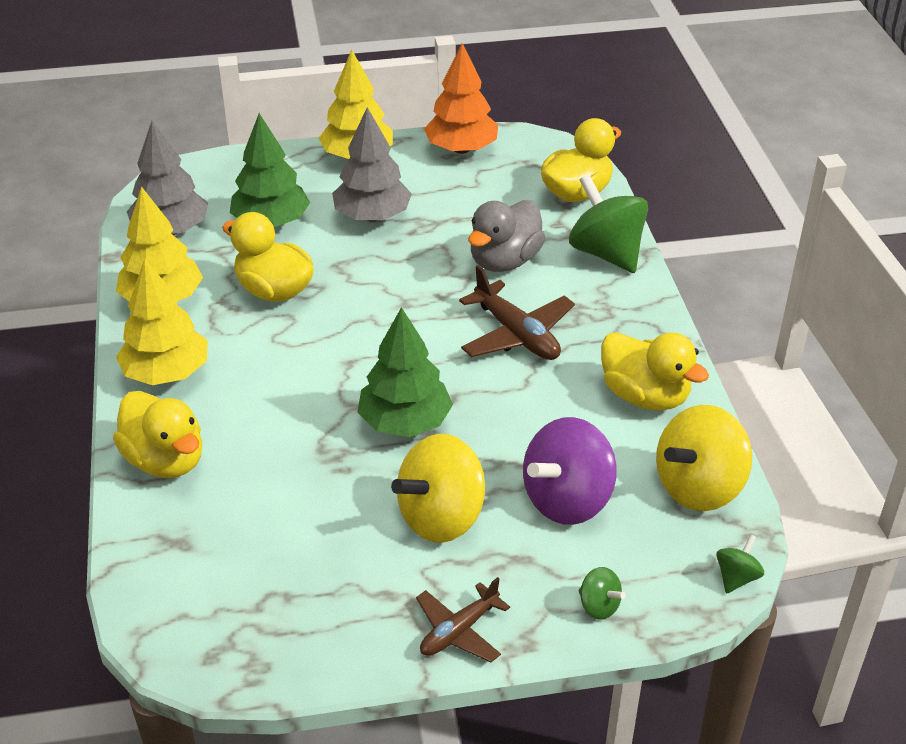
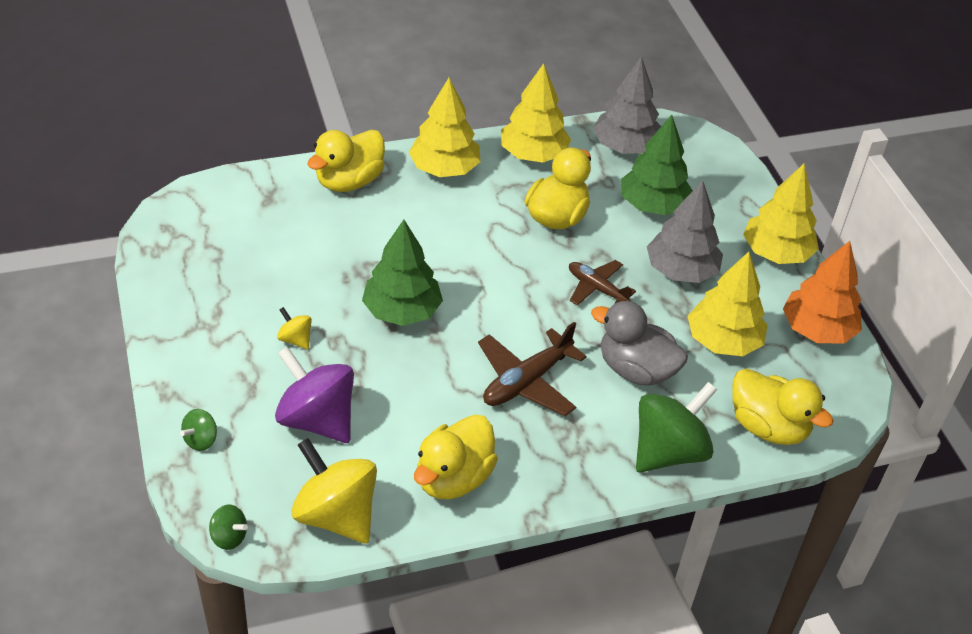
camera: 80 degrees right, 5 degrees up
(441, 517) = (295, 339): yellow spinning top -> yellow spinning top, size x0.46
(459, 631) = (180, 355): brown plane -> brown plane (597, 288)
(471, 203) = (723, 341): none -> yellow tree

